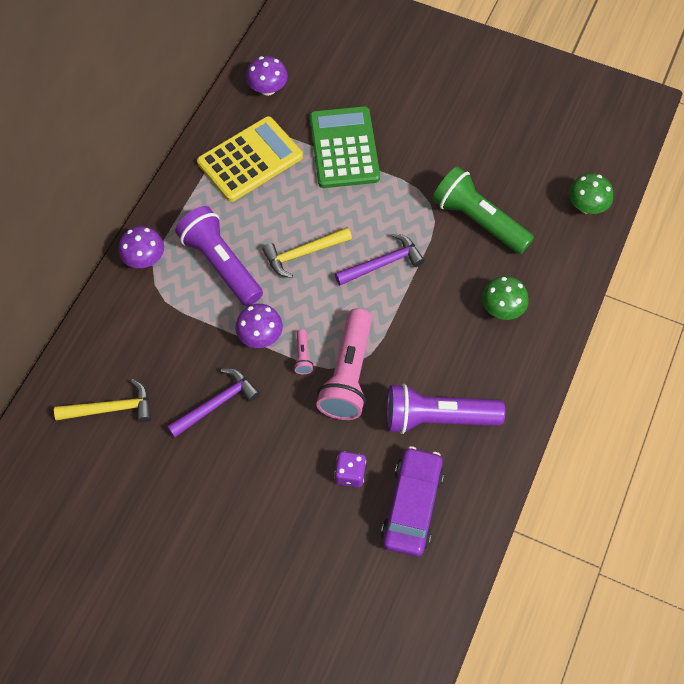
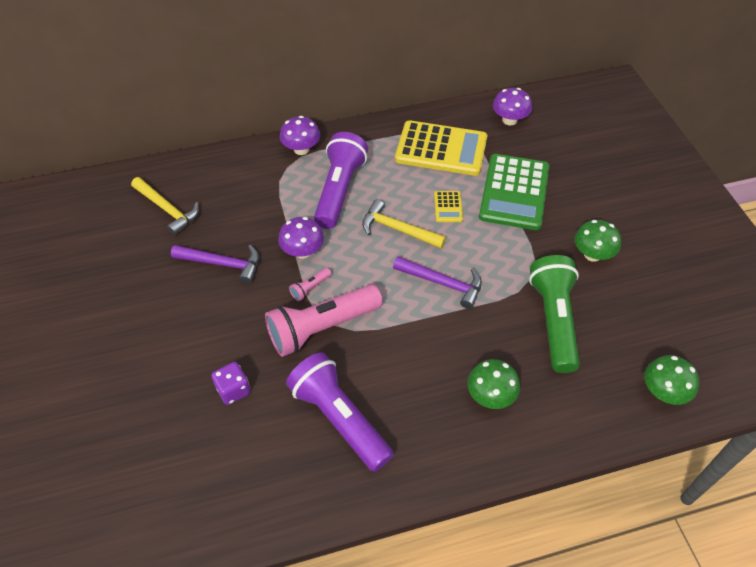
camera: 50 degrees right, 10 degrees down
(314, 202) = (448, 207): none -> yellow calculator
(344, 148) = (514, 192): green calculator -> green calculator turned 150 degrees clockwise
(412, 506) = (240, 457): purple car -> none
(447, 149) = (592, 254): none -> green mushroom

